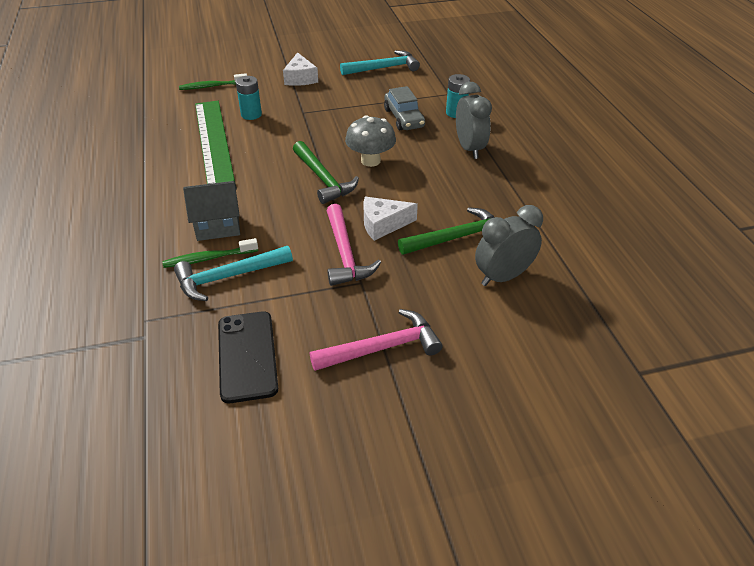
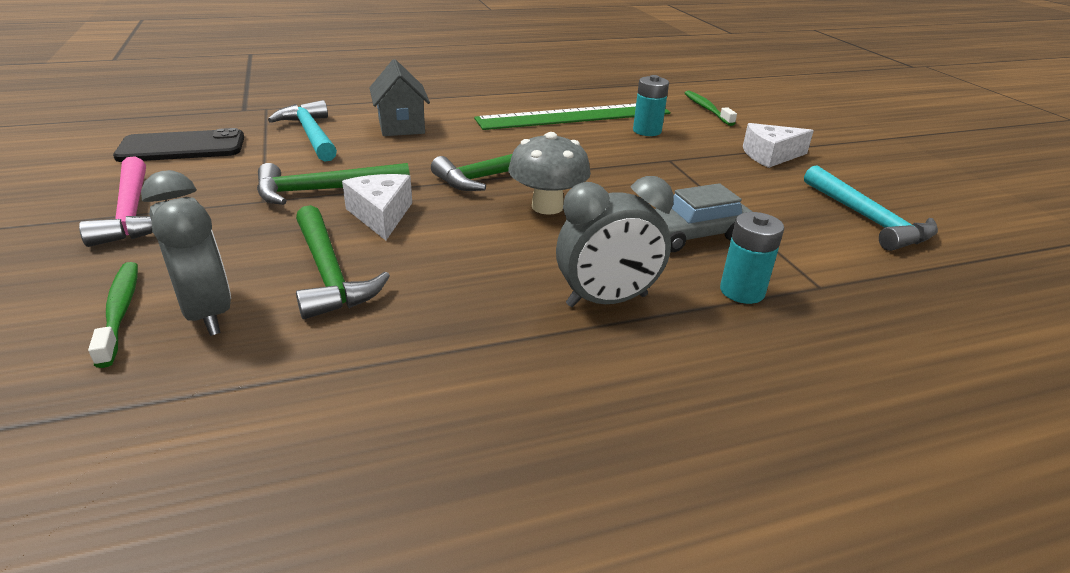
camera: 85 degrees right, 10 degrees down
(208, 258) = (346, 125): green toothbrush -> green toothbrush (120, 311)
(345, 254) = (324, 191): pink hammer -> green hammer

